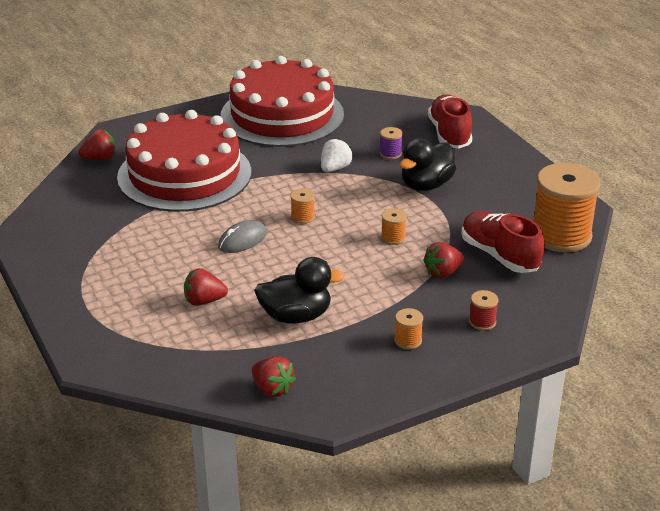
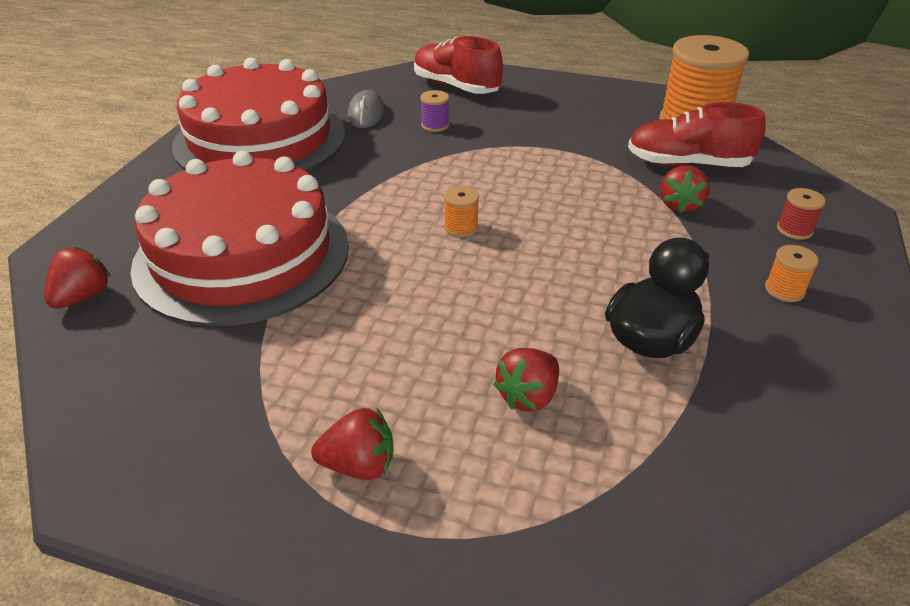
camera: 45 degrees left, 5 degrees up
(242, 240) = (442, 290): grey mouse -> grey mouse (366, 114)
(272, 389) = (796, 451): red strawberry -> red strawberry (359, 465)
(335, 168) = (407, 163): white strawberry -> none
(393, 237) = (580, 198): orange spool -> none
(426, 185) = (517, 137): black duck -> none

